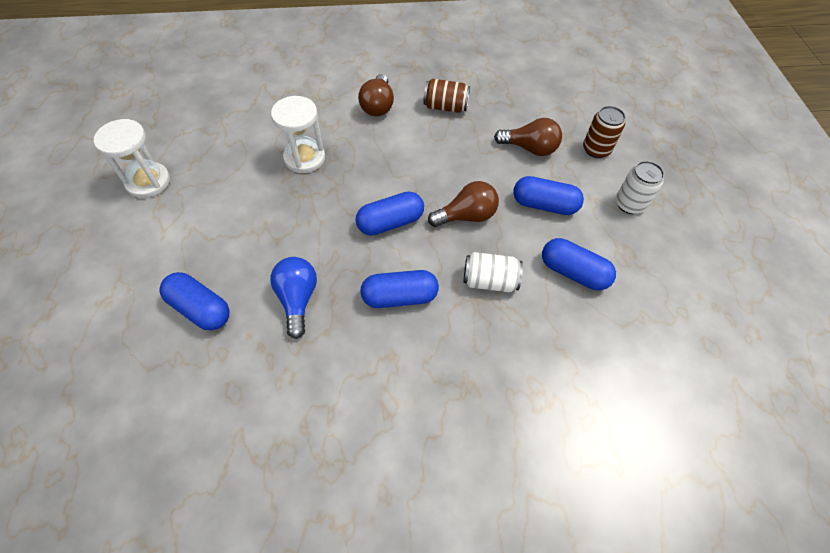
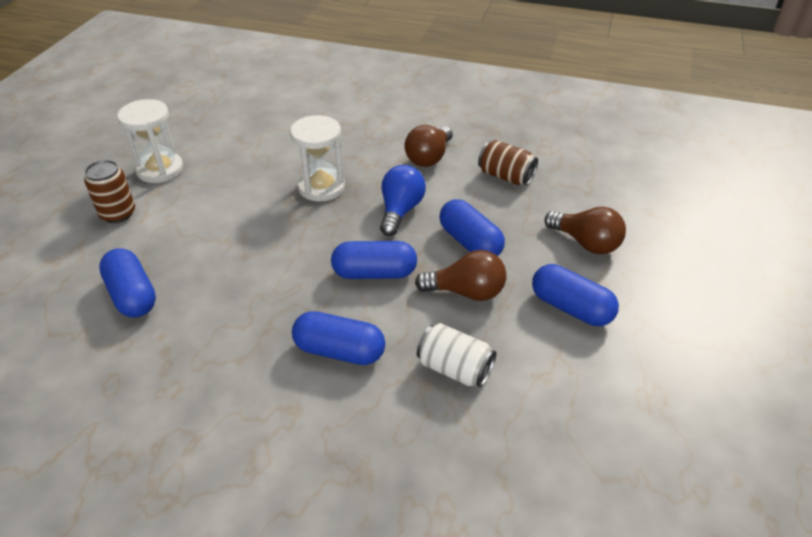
camera: 25 degrees right, 15 degrees down
(297, 299) = (230, 317): blue light bulb -> blue light bulb (400, 211)
(573, 272) = (568, 393): blue capsule -> blue capsule (470, 242)
(596, 149) = (674, 267): brown can -> brown can (118, 214)
(629, 204) = (689, 340): white can -> none

